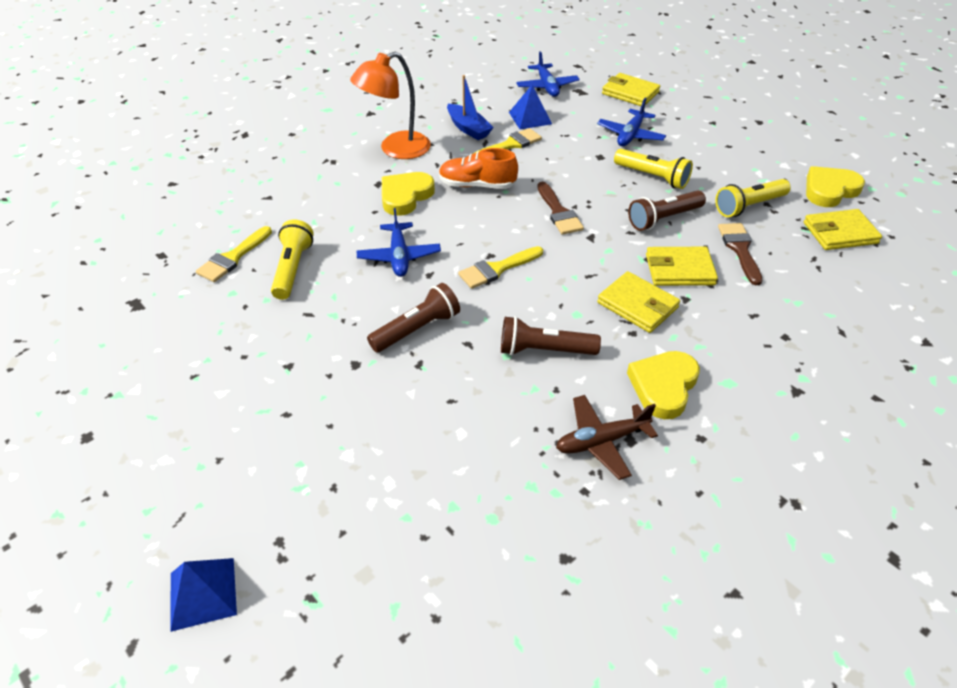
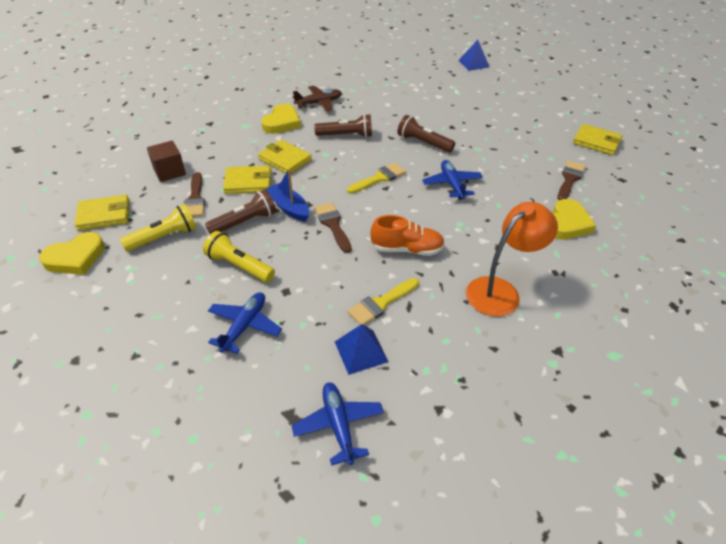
camera: 175 degrees right, 0 degrees up
(233, 258) = (569, 179): yellow brush -> brown brush
(292, 269) = (522, 173): yellow flashlight -> none
(405, 196) = (467, 235): yellow heart -> yellow heart (567, 223)
(417, 329) = (423, 143): brown flashlight -> brown flashlight turned 75 degrees clockwise
(468, 128) = (432, 328): blue boat -> blue boat (289, 208)
(630, 93) = (220, 416): yellow wallet -> yellow wallet (596, 142)
(800, 291) = (169, 172): none -> brown cube

